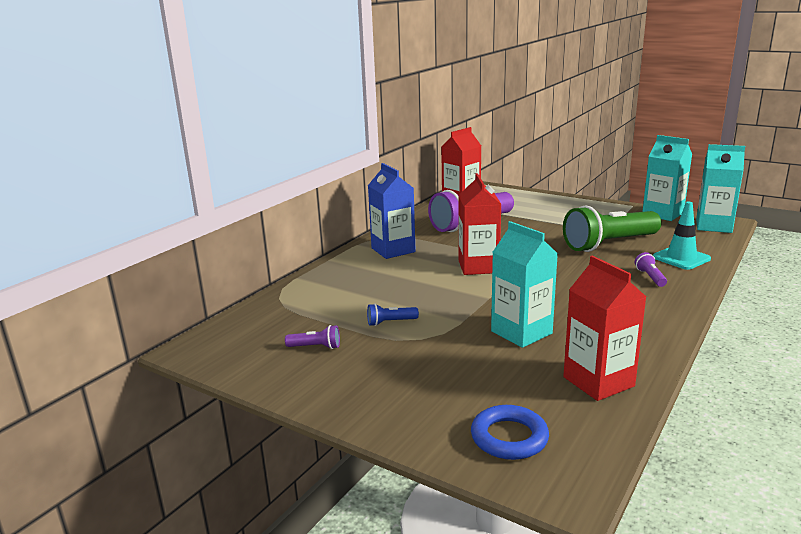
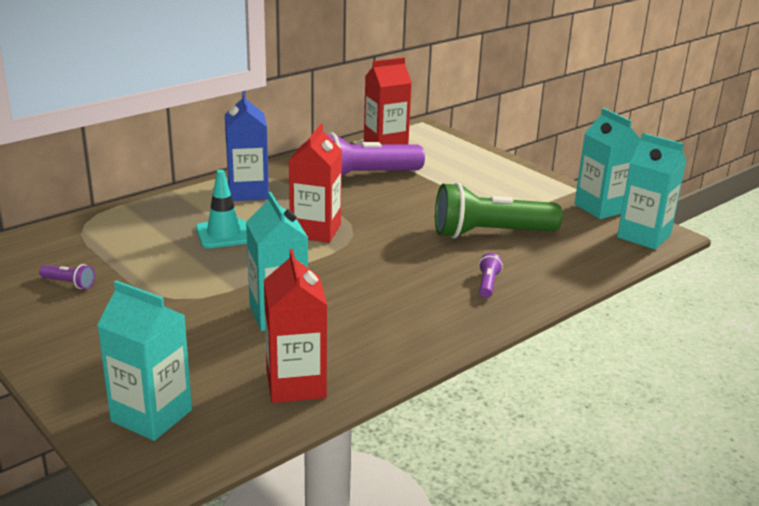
camera: 15 degrees right, 5 degrees up
(390, 322) = (163, 274): blue flashlight -> none
(509, 437) = (151, 415): blue ring -> turquoise carton
(681, 258) = (552, 268): turquoise traffic cone -> turquoise traffic cone (223, 234)

